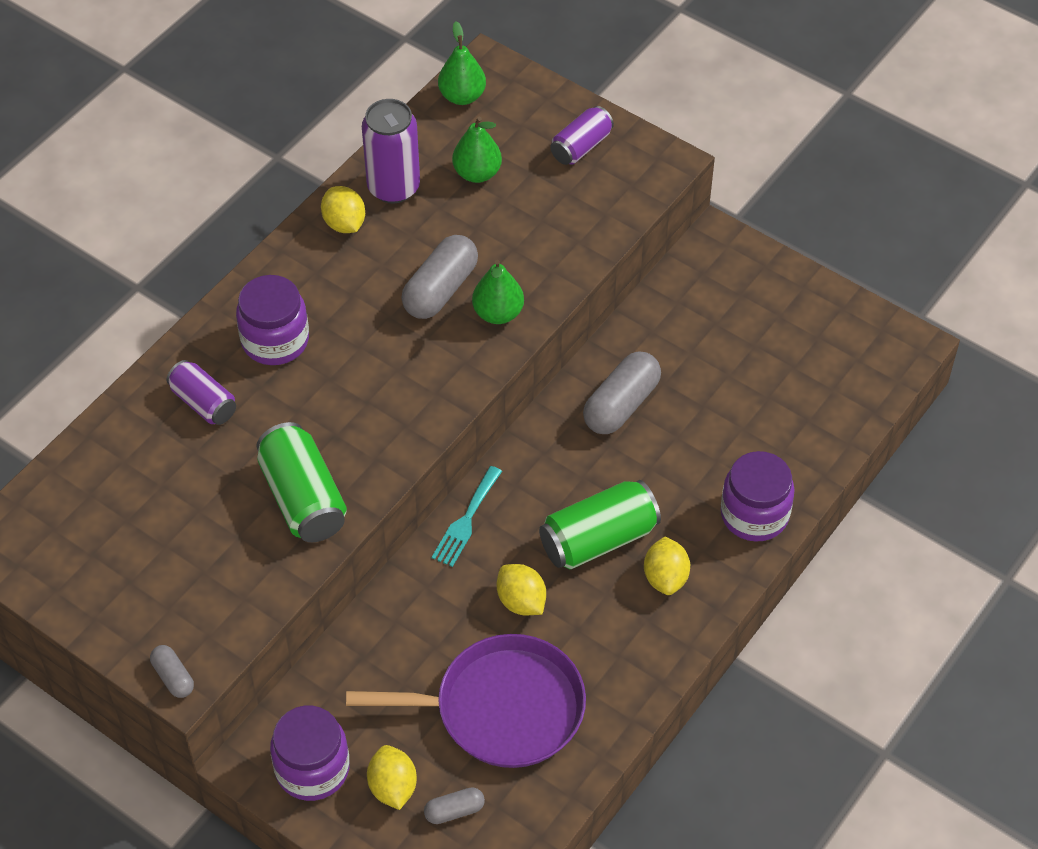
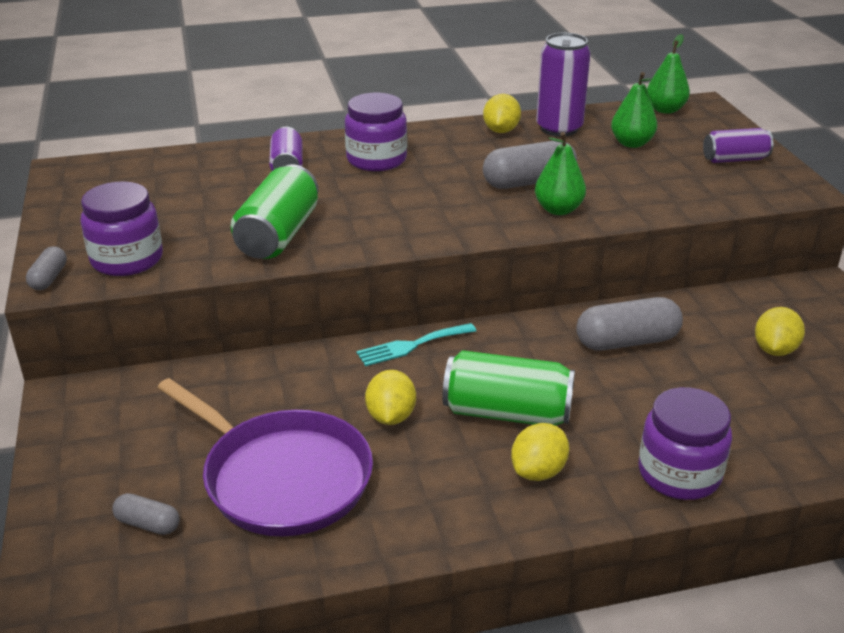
camera: 40 degrees right, 20 degrees down
(312, 769) = (94, 426): purple jar -> purple jar (127, 259)
(392, 787) = (128, 475): yellow lemon -> yellow lemon (774, 350)

